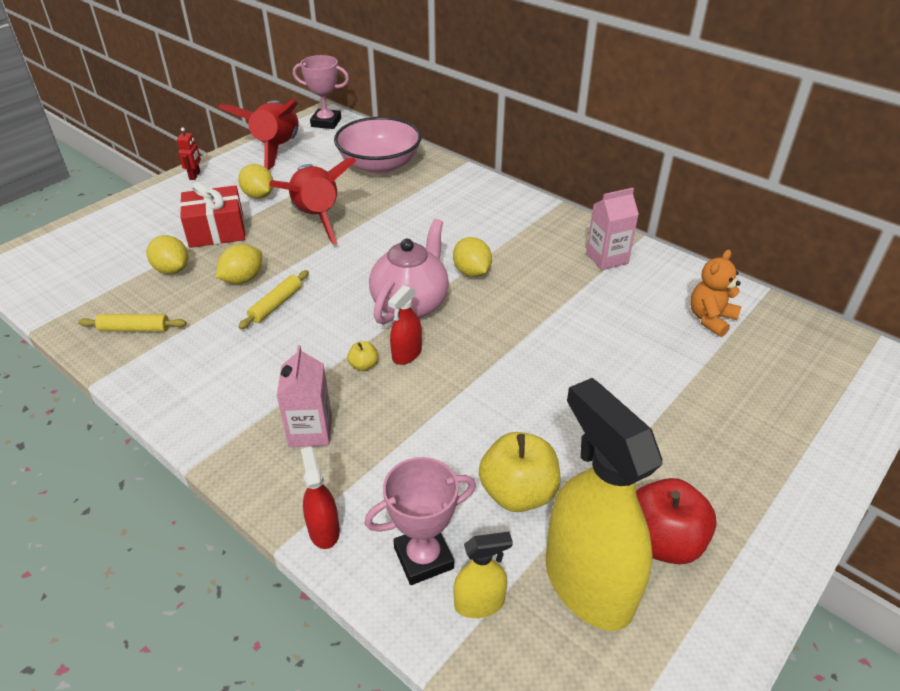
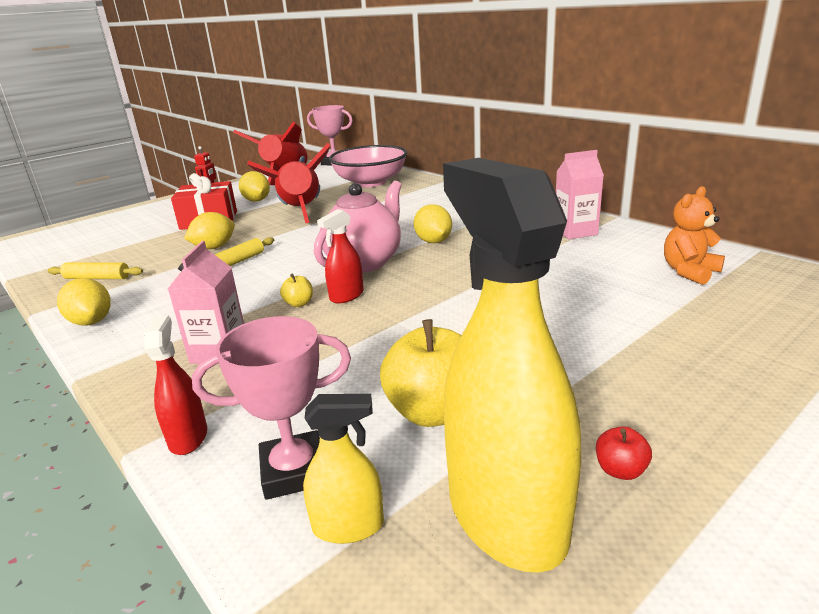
camera: 10 degrees right, 15 degrees down
(172, 269) = (156, 242): yellow lemon -> yellow lemon (91, 322)
(663, 541) = (620, 470): red apple -> red apple, size x0.45

